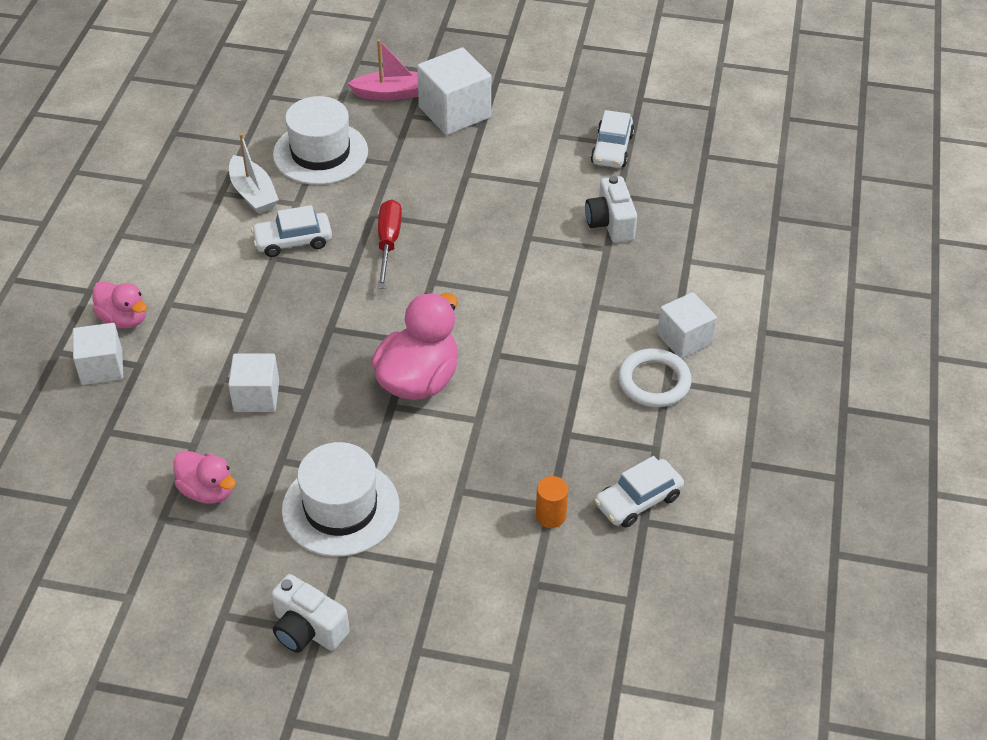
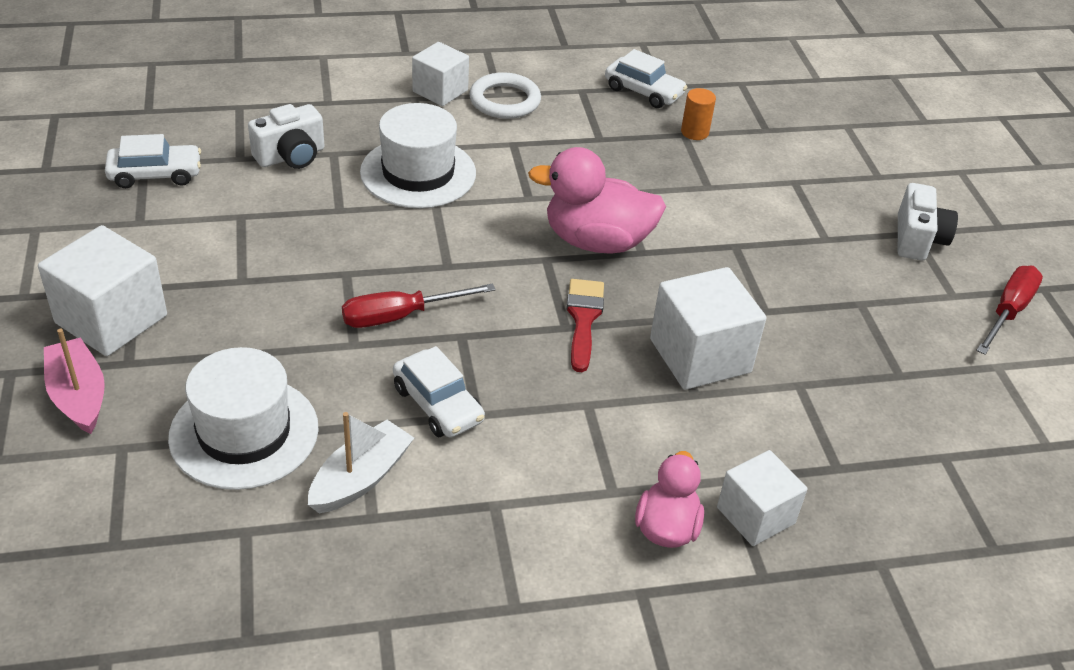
camera: 115 degrees left, 5 degrees down
(179, 648) = (1008, 312): none -> red screwdriver
(207, 491) = (842, 352): pink duck -> none
(256, 396) = (700, 356): white cube -> white cube, size x1.53
(333, 341) = (583, 319): none -> red brush
(340, 508) = (785, 253): white hat -> white hat (418, 173)

